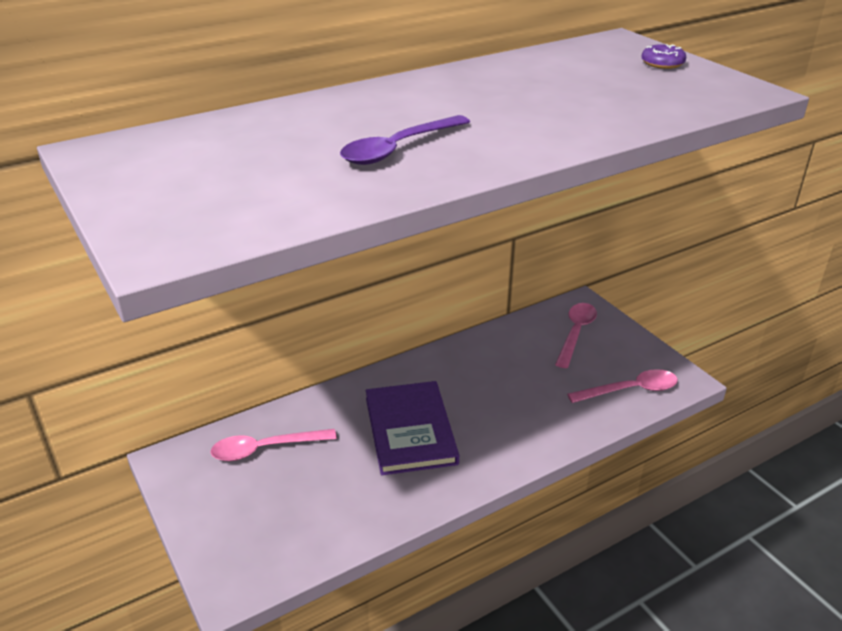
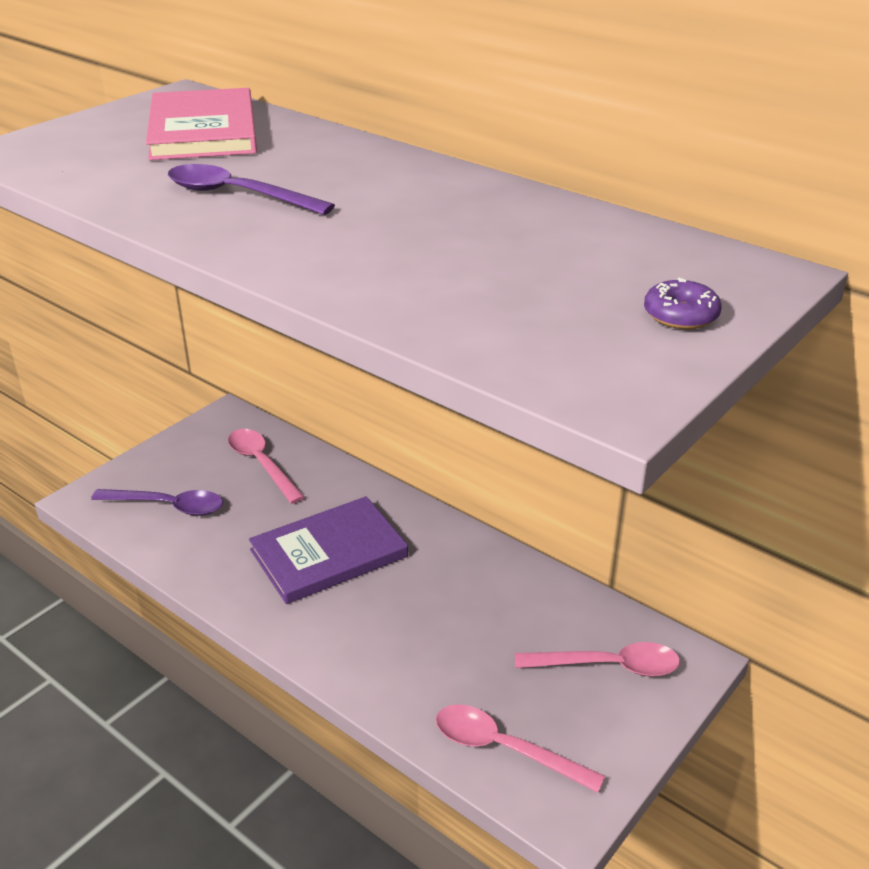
camera: 70 degrees right, 0 degrees up
(220, 149) = (203, 130): none -> pink book
(286, 522) = (168, 506): none -> purple spoon
(630, 390) = (505, 749): pink spoon -> pink spoon turned 150 degrees clockwise

